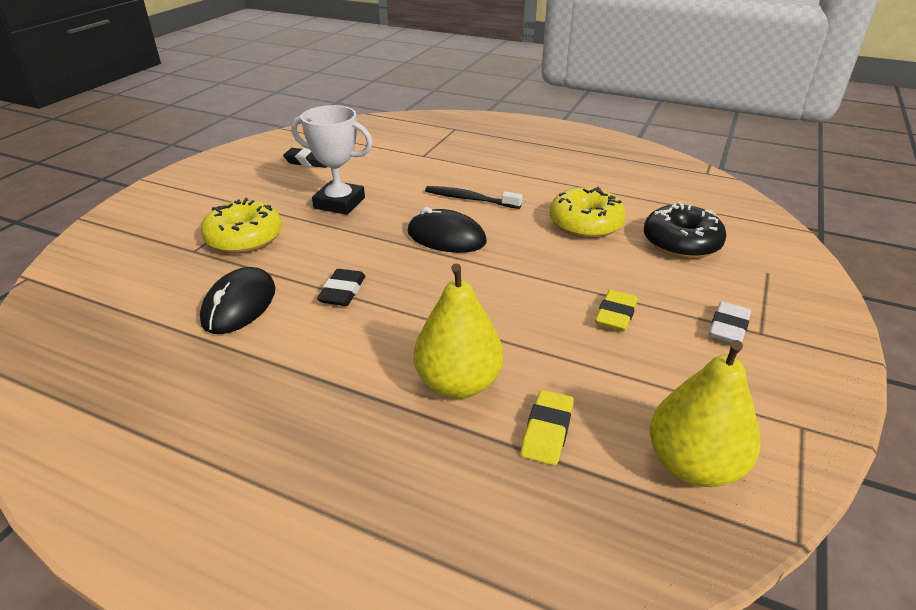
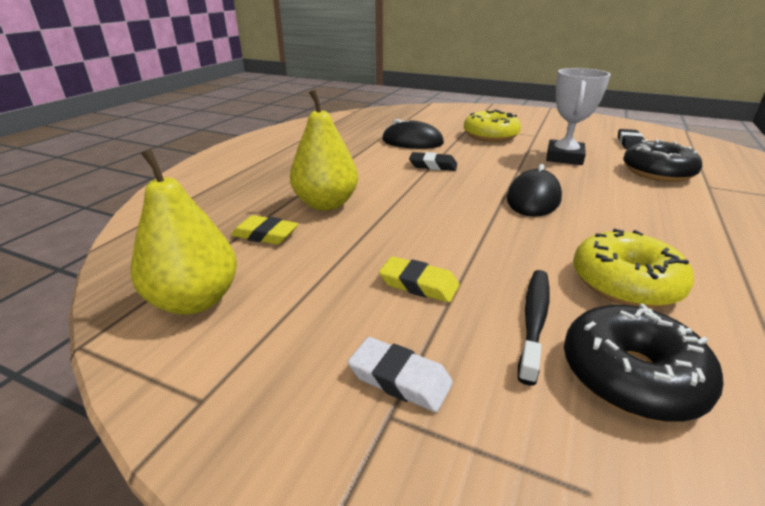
camera: 90 degrees right, 5 degrees down
(391, 167) = (657, 172): none -> black donut
(470, 199) = (624, 210): black toothbrush -> black toothbrush (534, 320)

